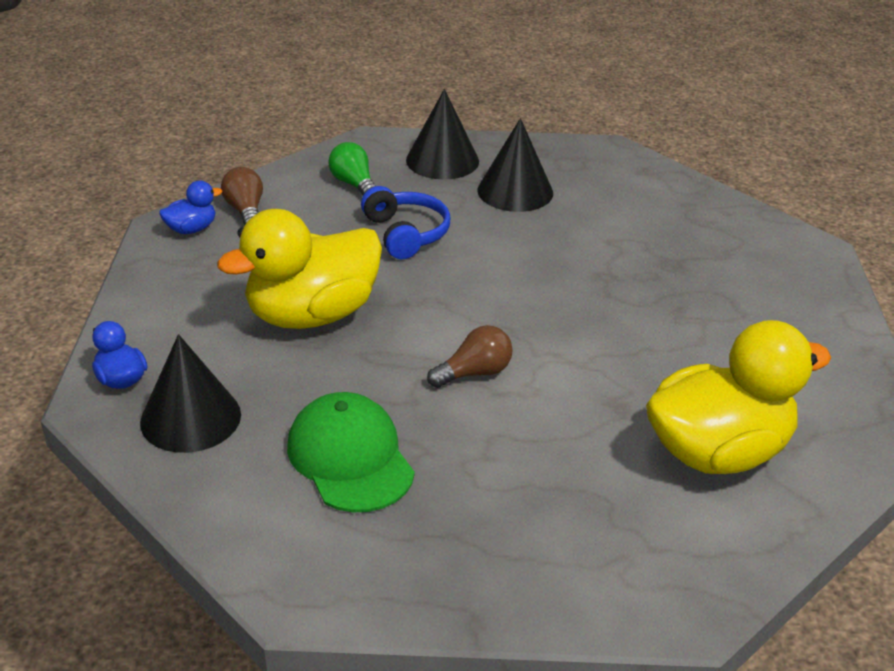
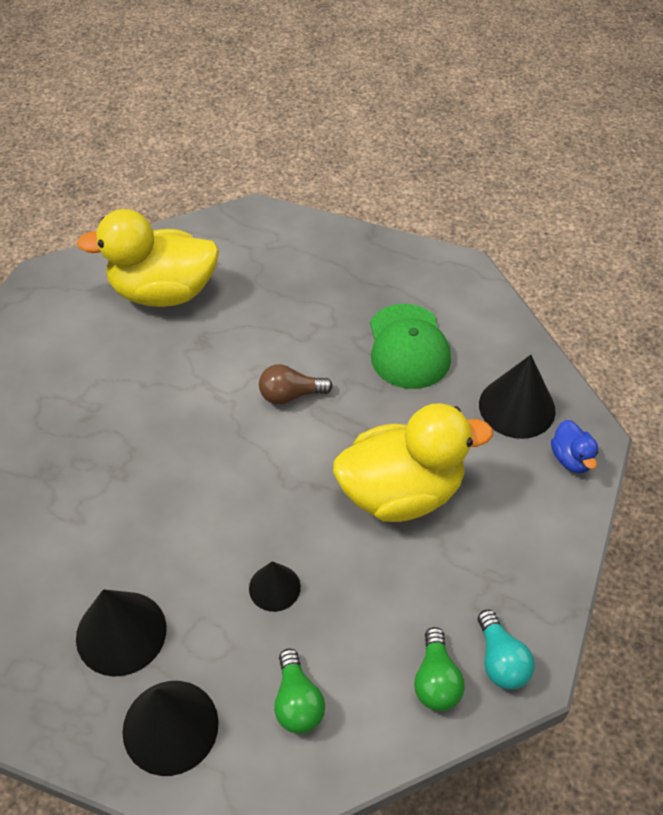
camera: 160 degrees left, 15 degrees up
(191, 229) = (500, 661): blue duck -> turquoise light bulb
(245, 211) = (436, 680): brown light bulb -> green light bulb
(405, 234) = (274, 587): blue headphones -> black cone

